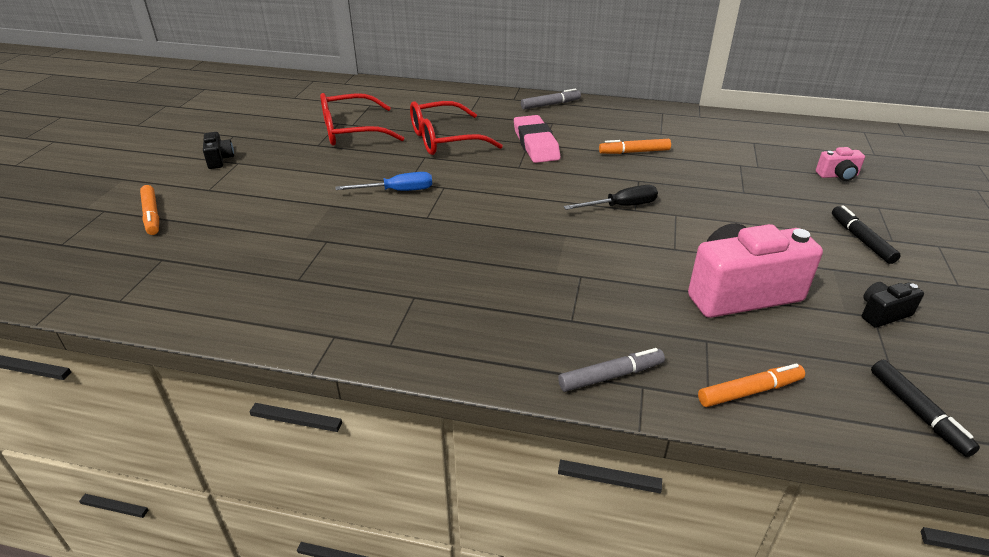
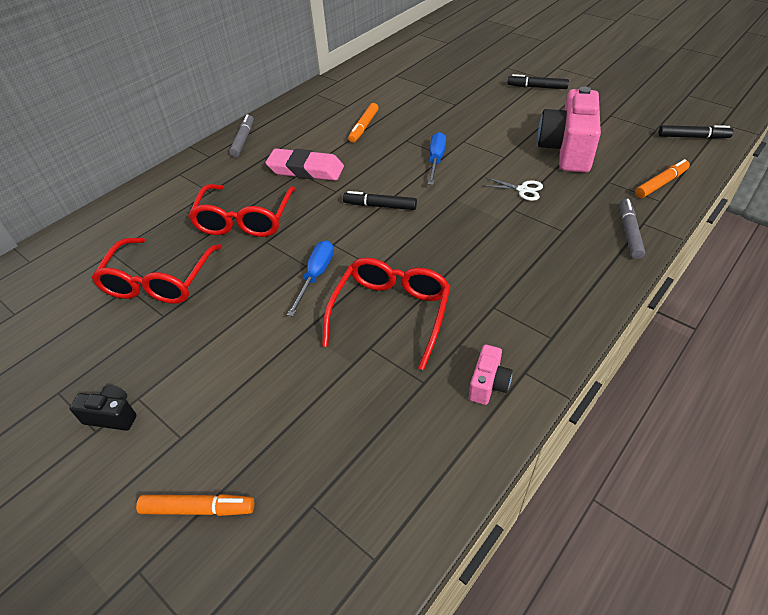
camera: 60 degrees left, 10 degrees up
(373, 240) = (391, 313): none -> red glasses
(516, 195) = (380, 206): none -> black marker
(621, 206) = (436, 160): black screwdriver -> blue screwdriver
(622, 275) = (522, 190): none -> white scissors
(749, 391) = (661, 184): orange marker -> orange marker turned 45 degrees clockwise
(838, 176) = (463, 64): pink camera -> pink camera (488, 384)
(883, 314) = (610, 111): black camera -> none

